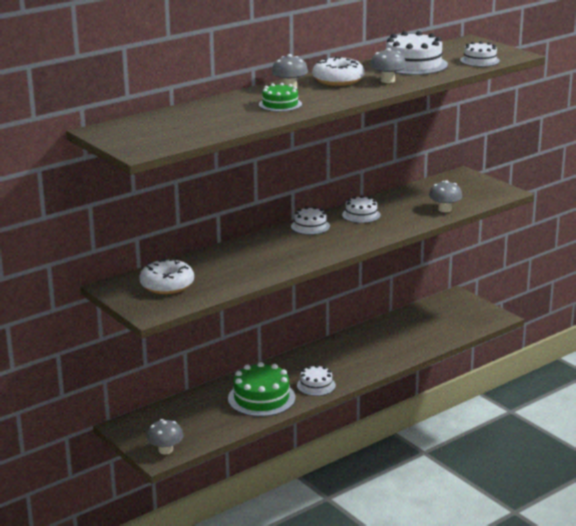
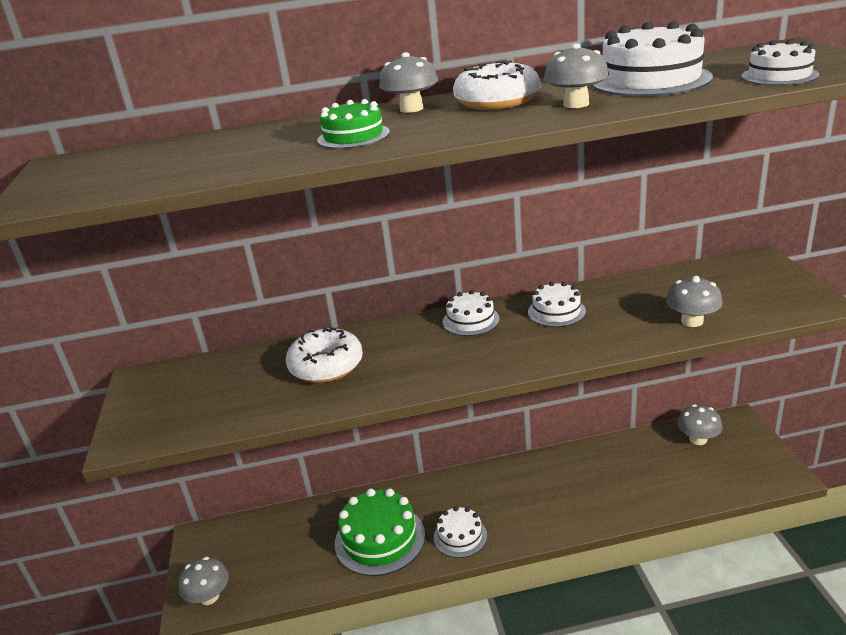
camera: 30 degrees right, 5 degrees up
(167, 285) = (200, 391): white donut -> white donut (326, 366)
(436, 309) = (698, 439): none -> grey mushroom

